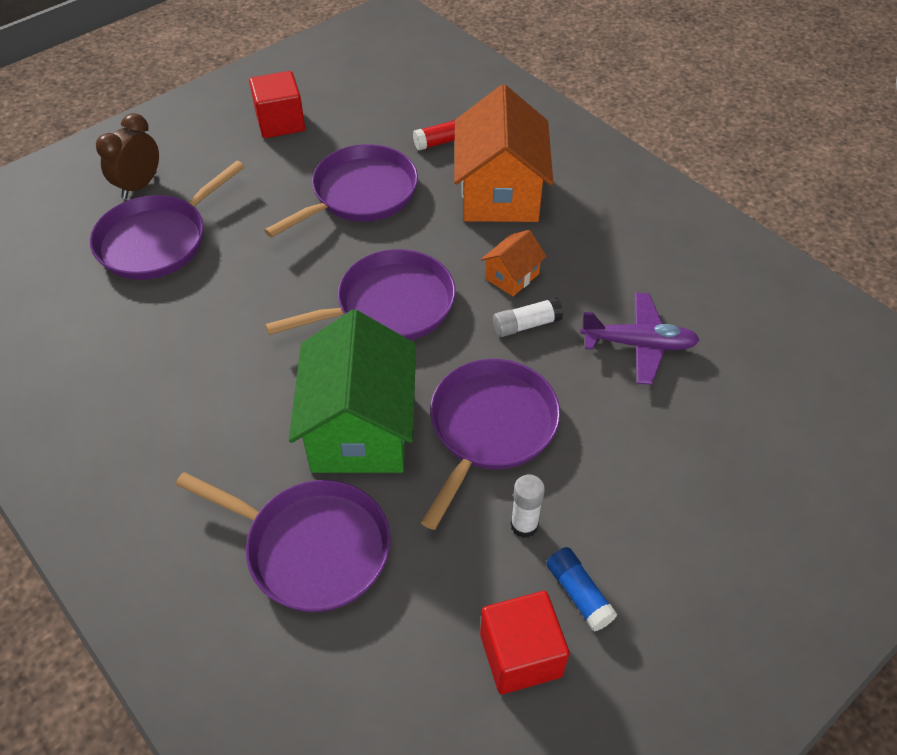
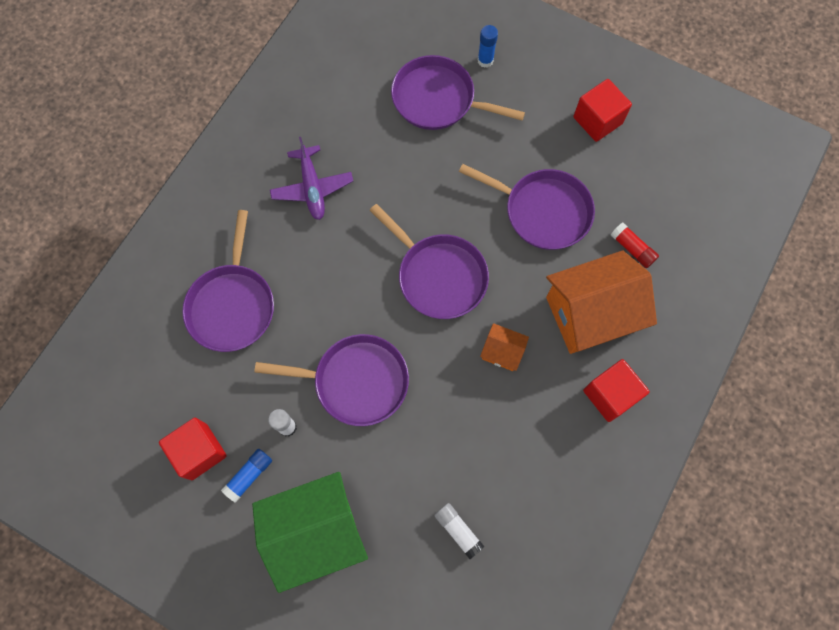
camera: 70 degrees right, 20 degrees up
(139, 186) = (485, 61): brown clock -> blue glue stick
(360, 429) = (326, 298): green house -> green house (316, 531)
(526, 325) = (457, 377): white glue stick -> white glue stick (458, 530)
(597, 205) = (610, 395): none -> red cube
(638, 344) = (469, 465): purple plane -> purple plane (312, 188)

